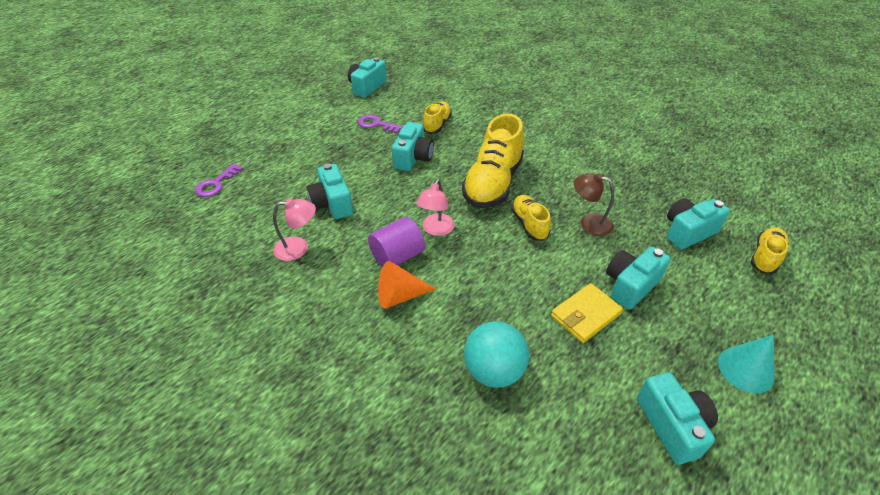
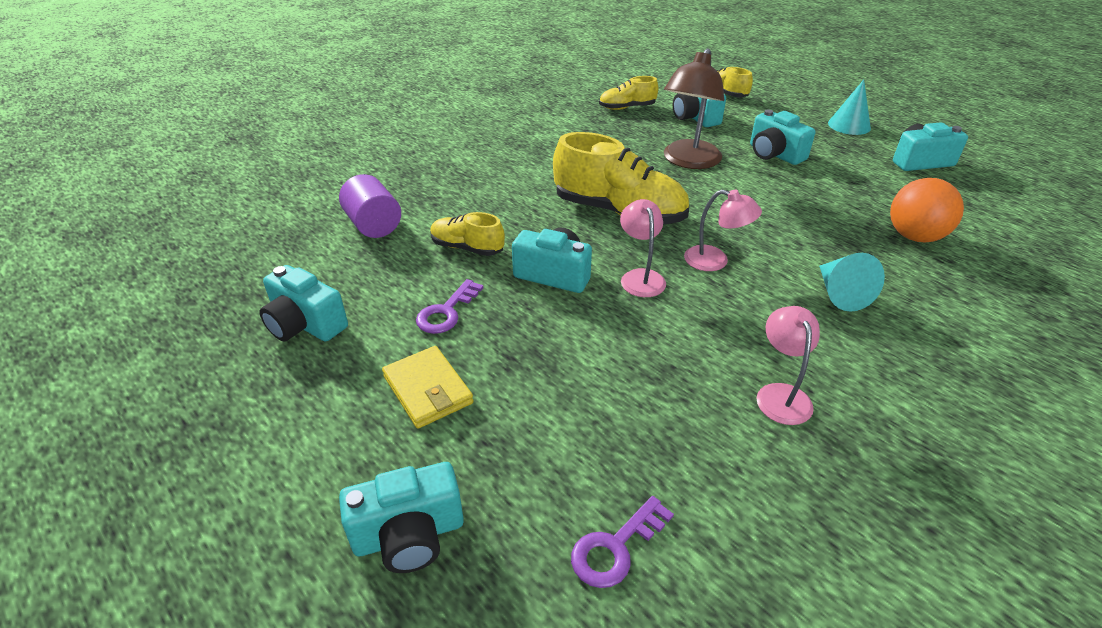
camera: 85 degrees left, 5 degrees down
(216, 184) = (615, 548): purple key -> purple key turned 105 degrees clockwise
(332, 203) = (669, 360): turquoise camera -> turquoise camera (409, 535)
(397, 256) = (773, 294): purple cylinder -> purple cylinder (374, 225)
(399, 296) = (840, 294): orange cone -> turquoise cone
(413, 193) = (640, 277): none -> pink lamp
(493, 371) = (914, 236): turquoise ball -> orange ball
(529, 224) = (695, 195): yellow shoe -> yellow shoe (627, 108)
(585, 315) = (820, 180): yellow wallet -> yellow wallet (428, 390)
(589, 223) = (688, 161): brown lamp -> brown lamp, size x1.68

